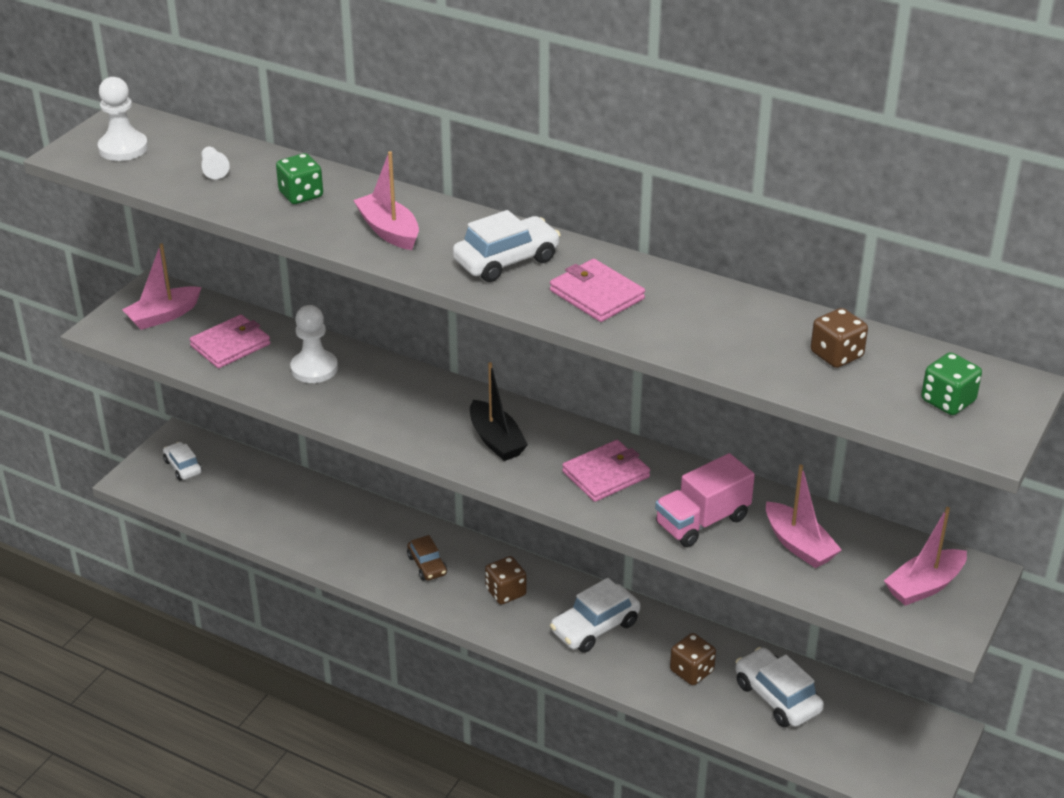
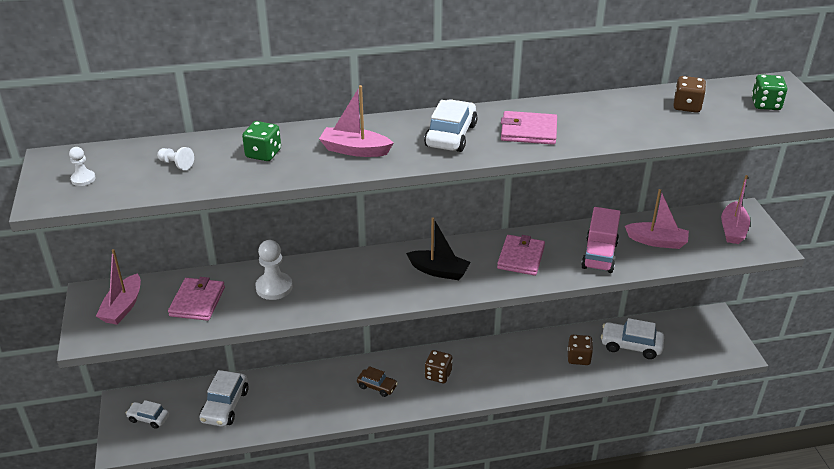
camera: 40 degrees left, 0 degrees up
(123, 148) = (83, 179): white pawn -> white pawn, size x0.55
(595, 627) = (506, 365): white car -> white car (225, 406)

